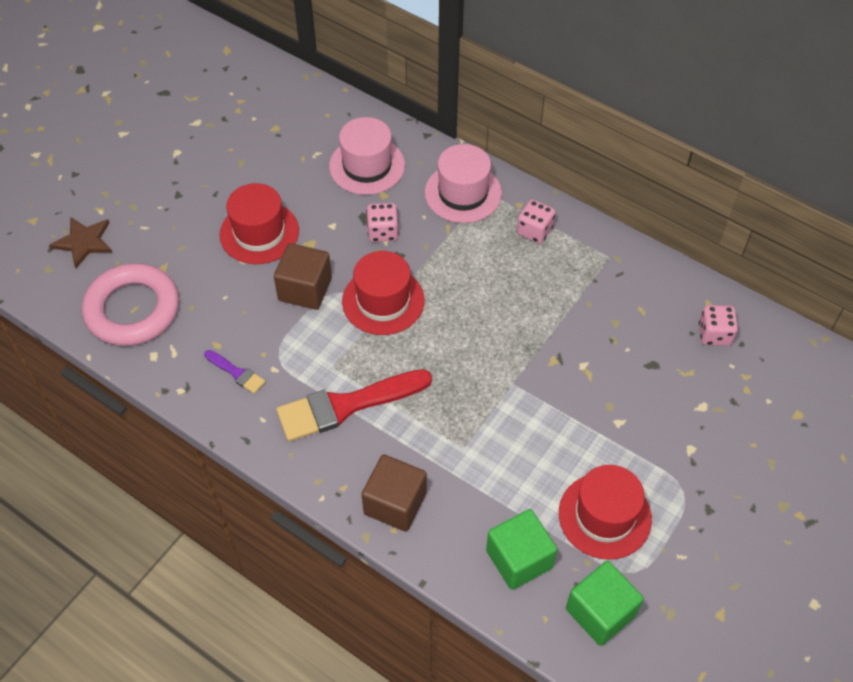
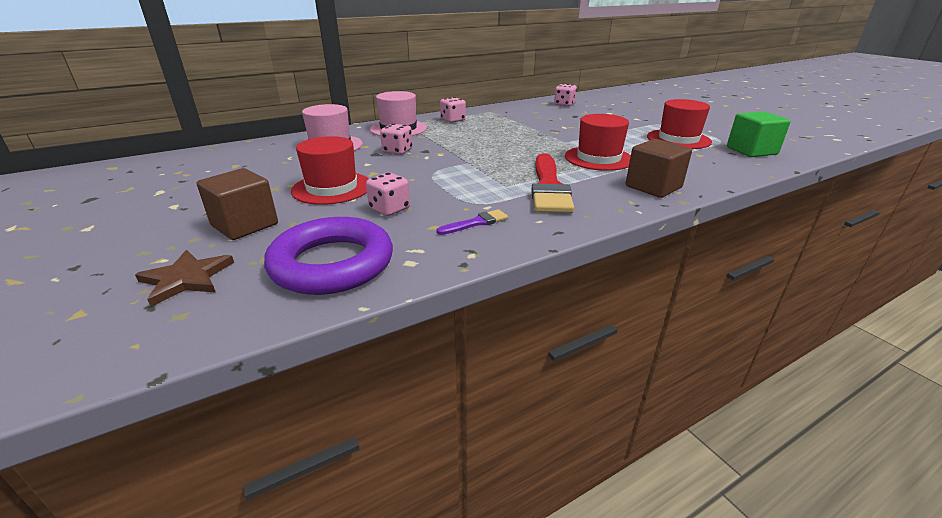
camera: 65 degrees left, 25 degrees down
(133, 309) = (332, 263): pink ring -> purple ring
(235, 298) = (389, 209): none -> pink dice
(305, 289) = (416, 182): brown cube -> brown cube (245, 225)
(383, 301) = (460, 161): red hat -> red hat (598, 158)
(519, 559) = (709, 162): green cube -> none

